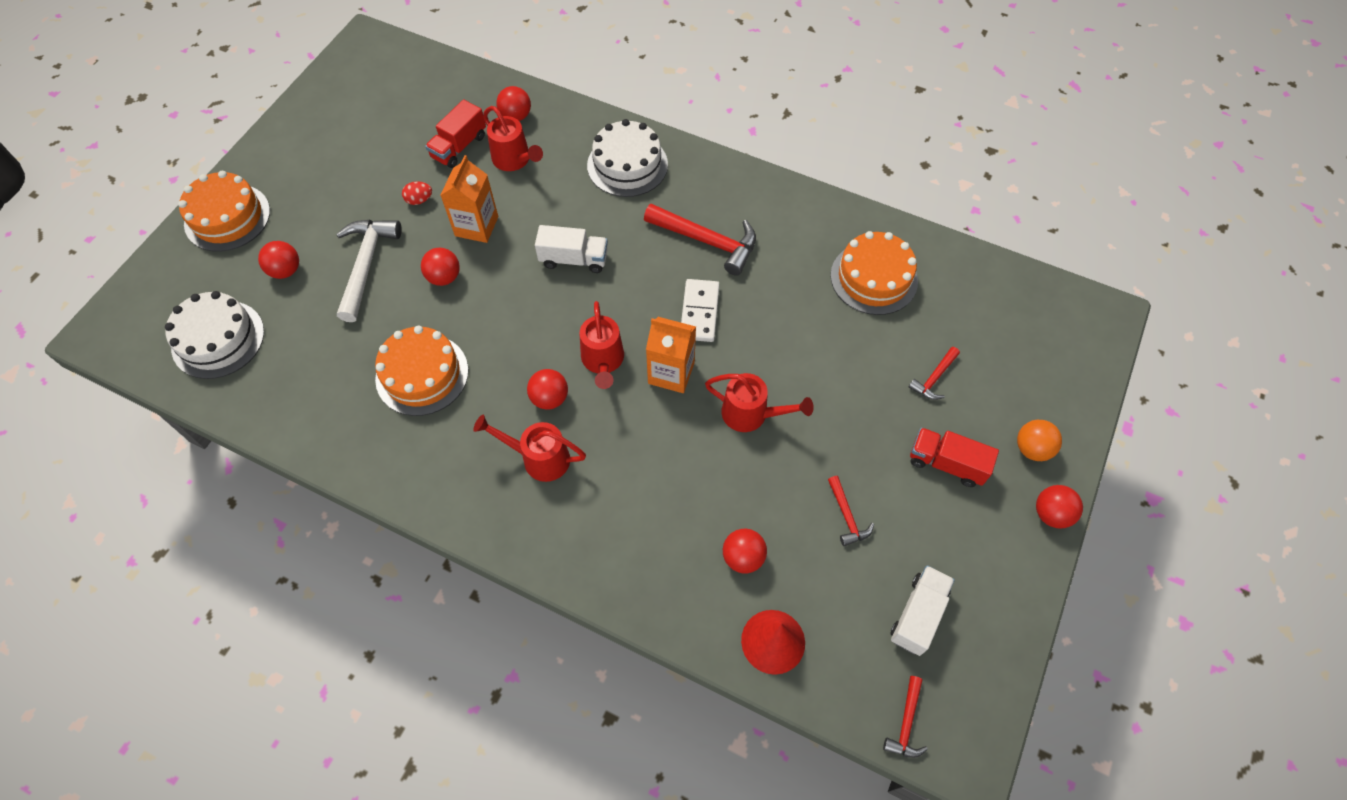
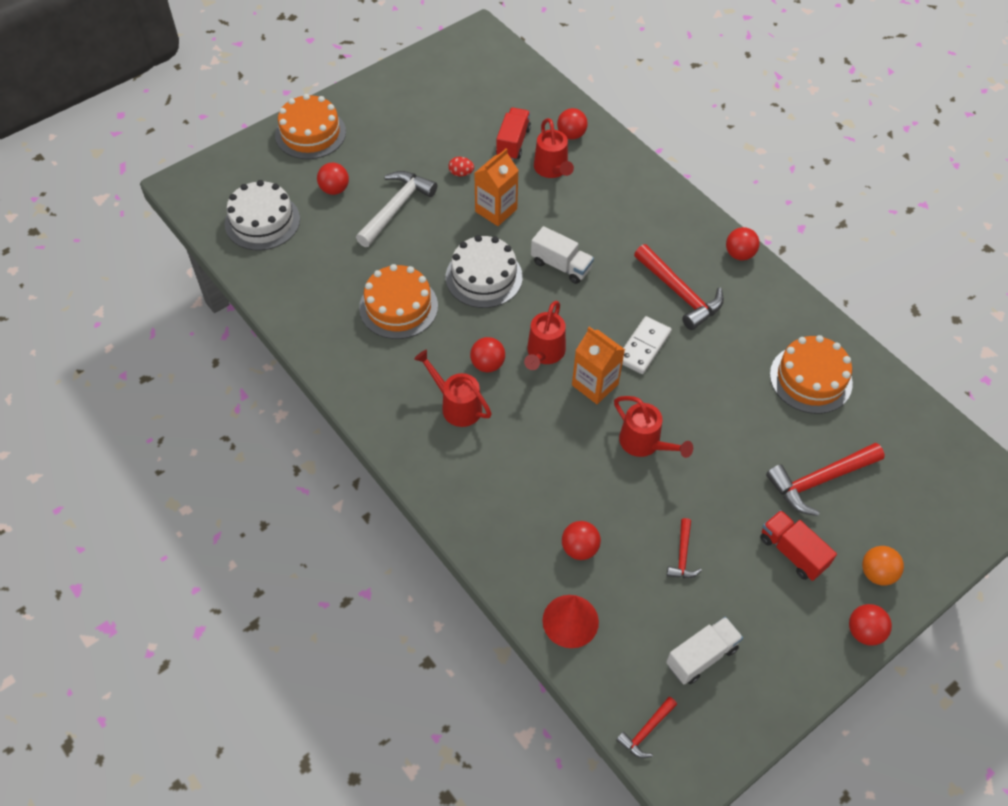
camera: 25 degrees right, 5 degrees down
(444, 277) = (451, 240): red ball -> red ball (739, 254)
(459, 146) = (513, 143): red truck -> red truck turned 135 degrees clockwise
(627, 165) = (644, 207): white cake -> white cake (484, 277)
(934, 378) = (820, 480): red hammer -> red hammer, size x1.91

